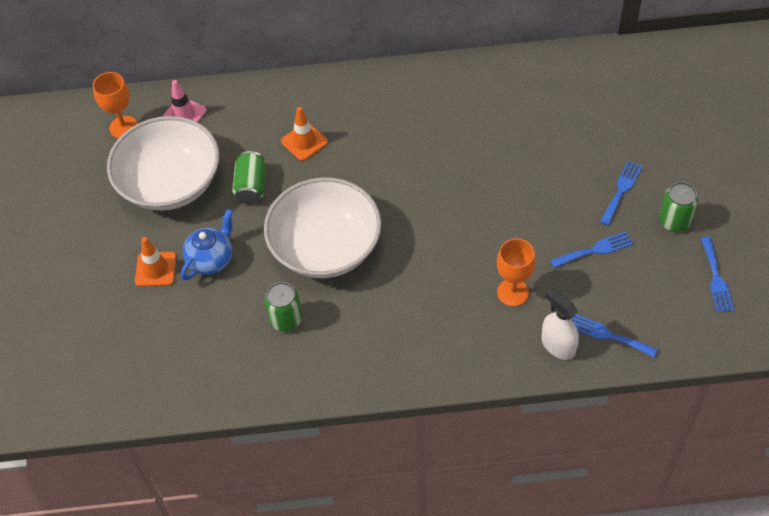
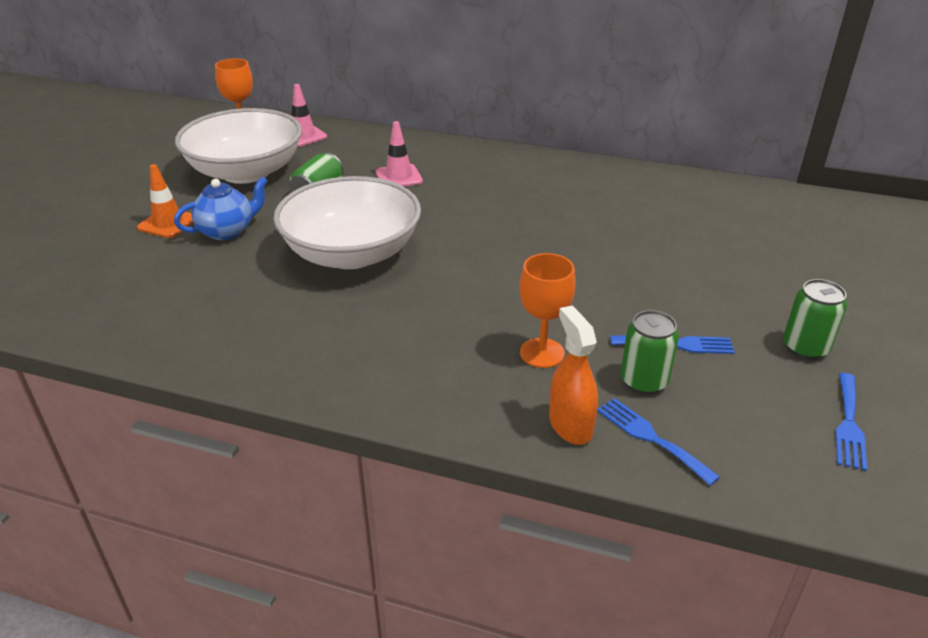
camera: 20 degrees right, 20 degrees down
(286, 319) = (255, 297): green can -> green can (644, 381)
(304, 142) = (399, 177): orange traffic cone -> pink traffic cone
(558, 345) = (570, 425): white spray bottle -> orange spray bottle
(621, 190) = (742, 300): blue fork -> none

